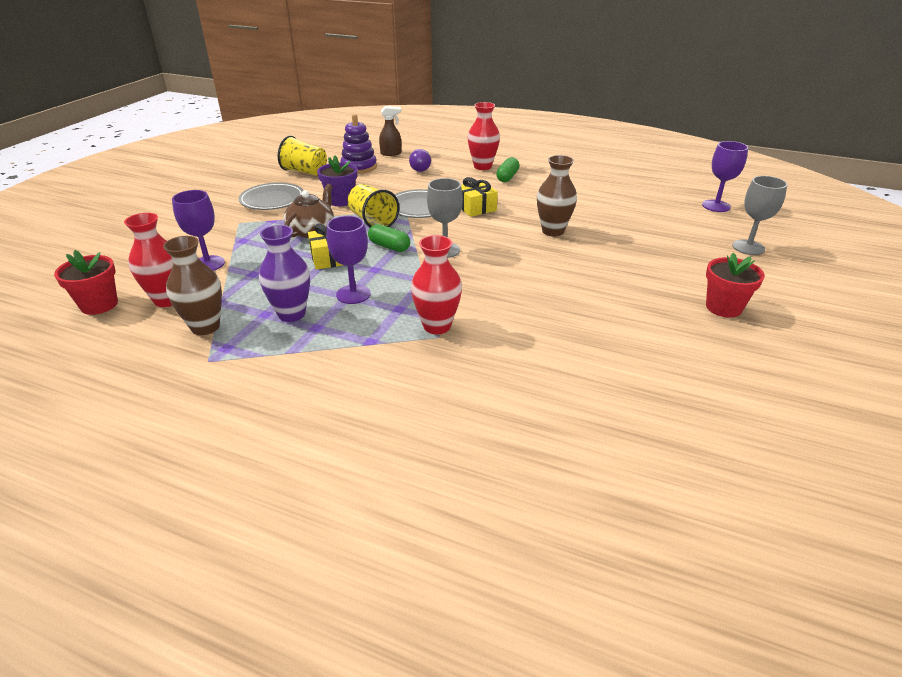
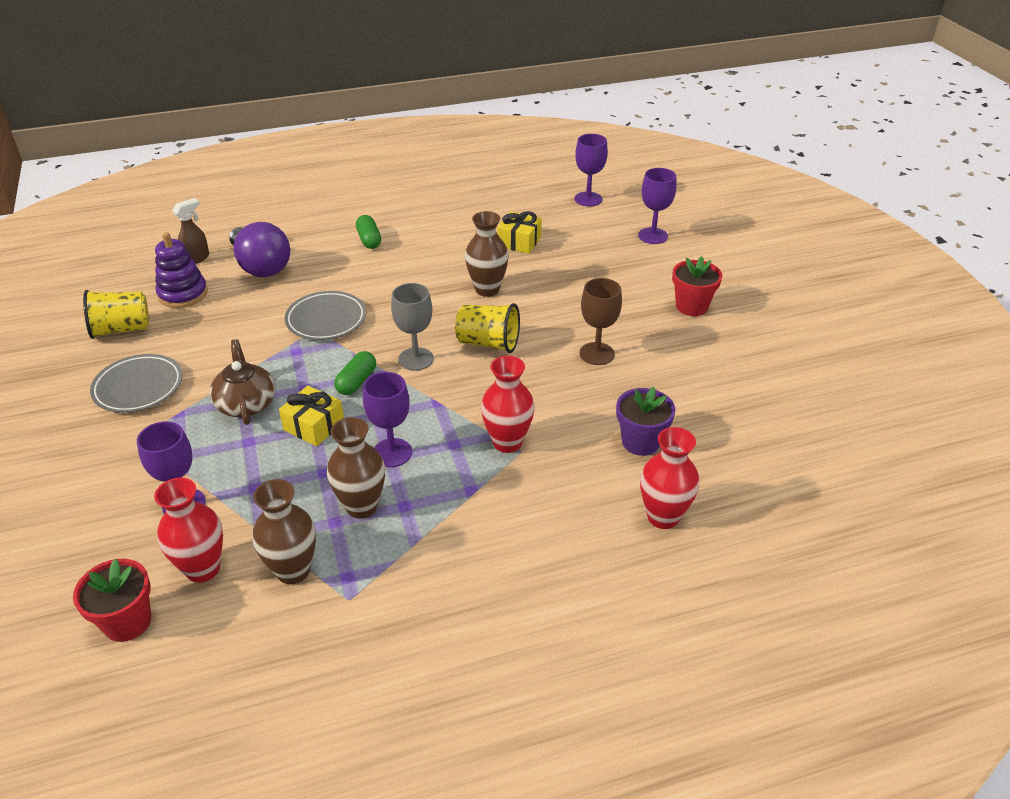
camera: 40 degrees left, 5 degrees up
(291, 314) = (361, 506): purple vase -> brown vase
(340, 201) = (225, 350): purple flower pot -> purple flower pot (640, 442)
(373, 221) = (298, 359): yellow cup -> yellow cup (488, 343)
(389, 246) = (356, 382): green capsule -> green capsule turned 60 degrees counterclockwise
(420, 169) = (261, 266): purple light bulb -> purple light bulb, size x1.90
(476, 208) = (384, 294): yellow gift -> yellow gift (519, 242)
(482, 166) = (326, 236): red vase -> red vase (663, 517)
(587, 303) = (597, 354): none -> brown goblet
(748, 247) = (652, 236): grey goblet -> purple goblet

